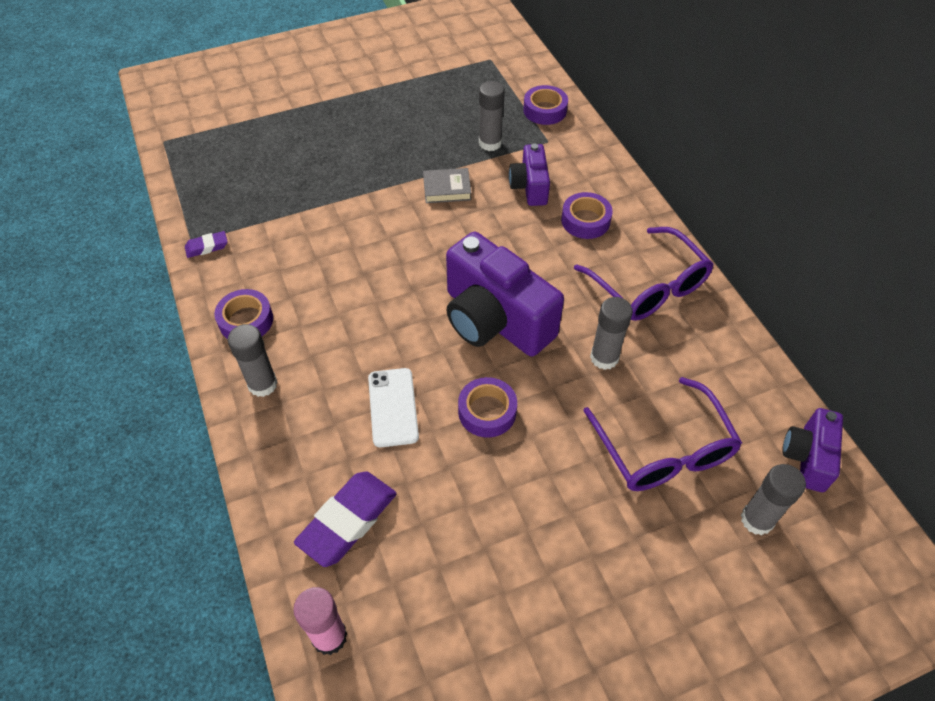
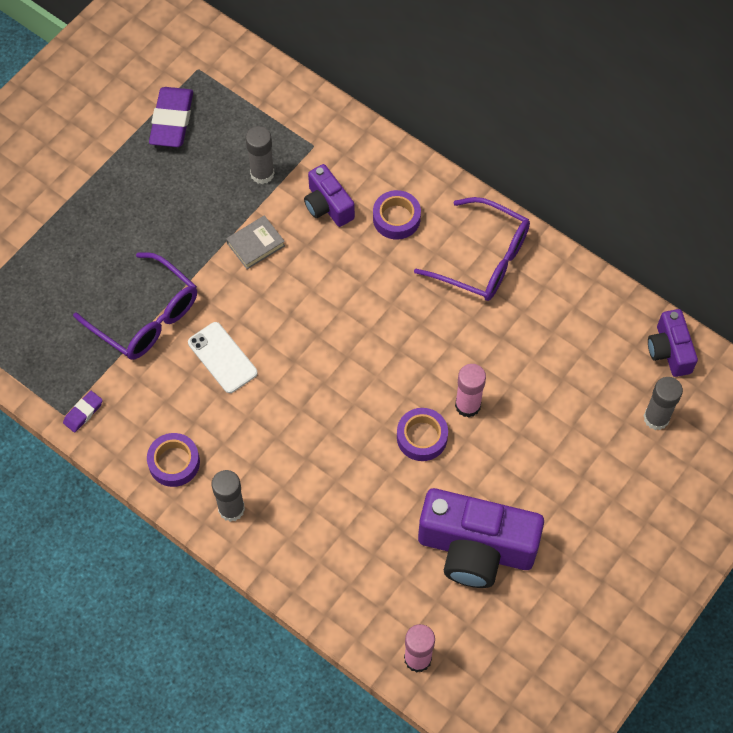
camera: 30 degrees left, 10 degrees up
(348, 521) = (375, 576): purple eraser -> purple eraser (172, 121)
(393, 407) = (348, 472): white phone -> white phone (222, 358)
(495, 320) = (379, 354): purple camera -> purple camera (476, 549)
(545, 110) = (289, 110): purple tape -> none
(553, 405) = (467, 405): none -> pink glue stick
(604, 358) = (483, 344): grey glue stick -> none
(664, 450) = (567, 399): purple glasses -> purple glasses (146, 317)

